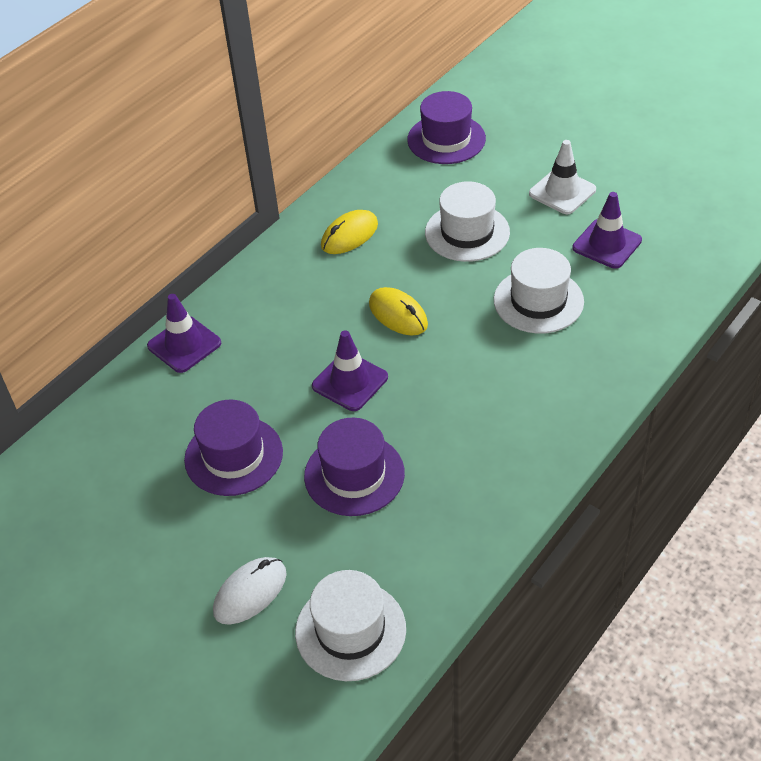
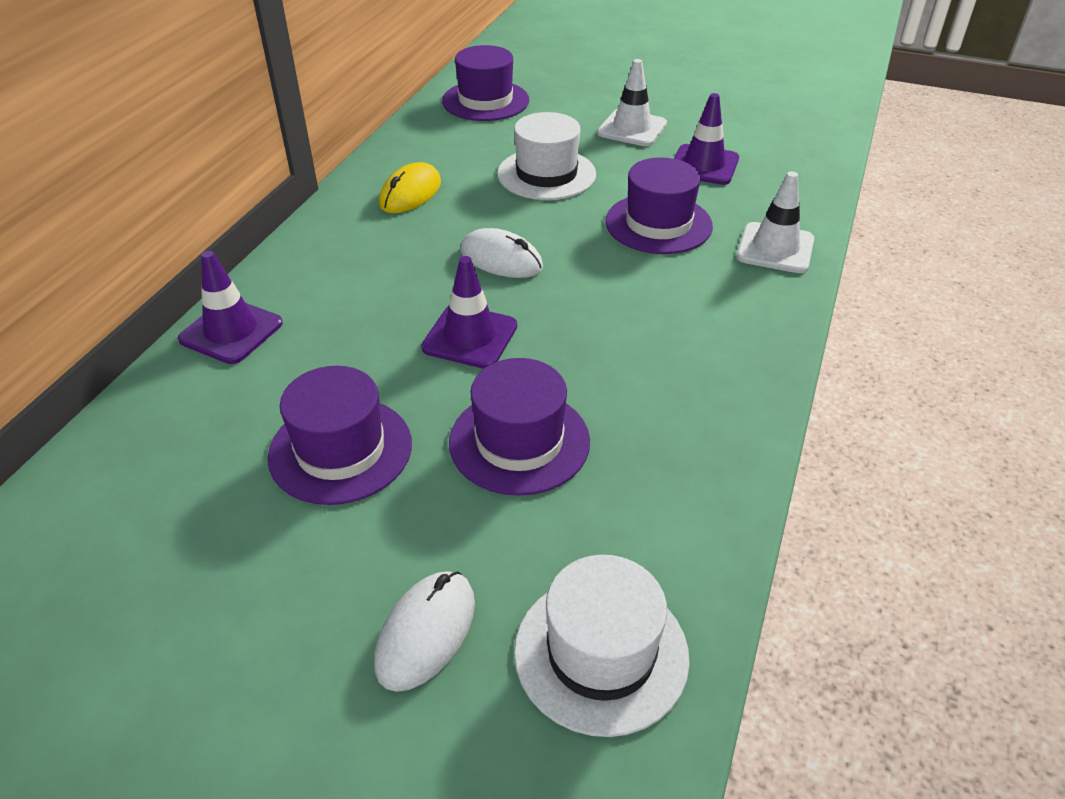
camera: 20 degrees left, 5 degrees down
(398, 314) = (501, 259): yellow mouse -> white mouse
(538, 301) = (658, 224): white hat -> purple hat
(624, 343) = (775, 248): none -> white traffic cone

